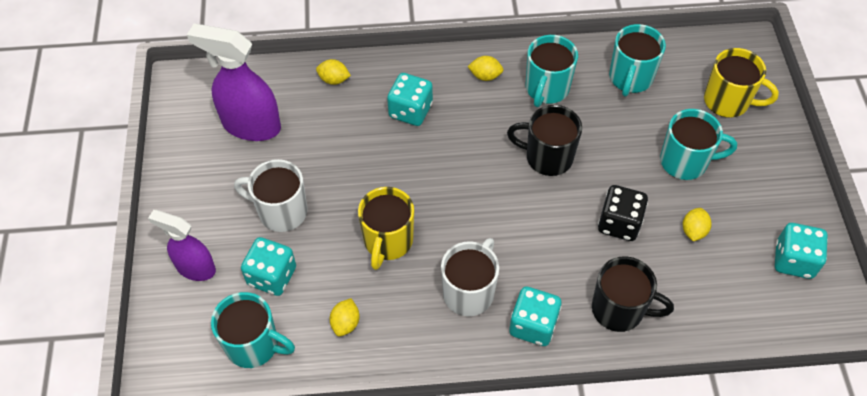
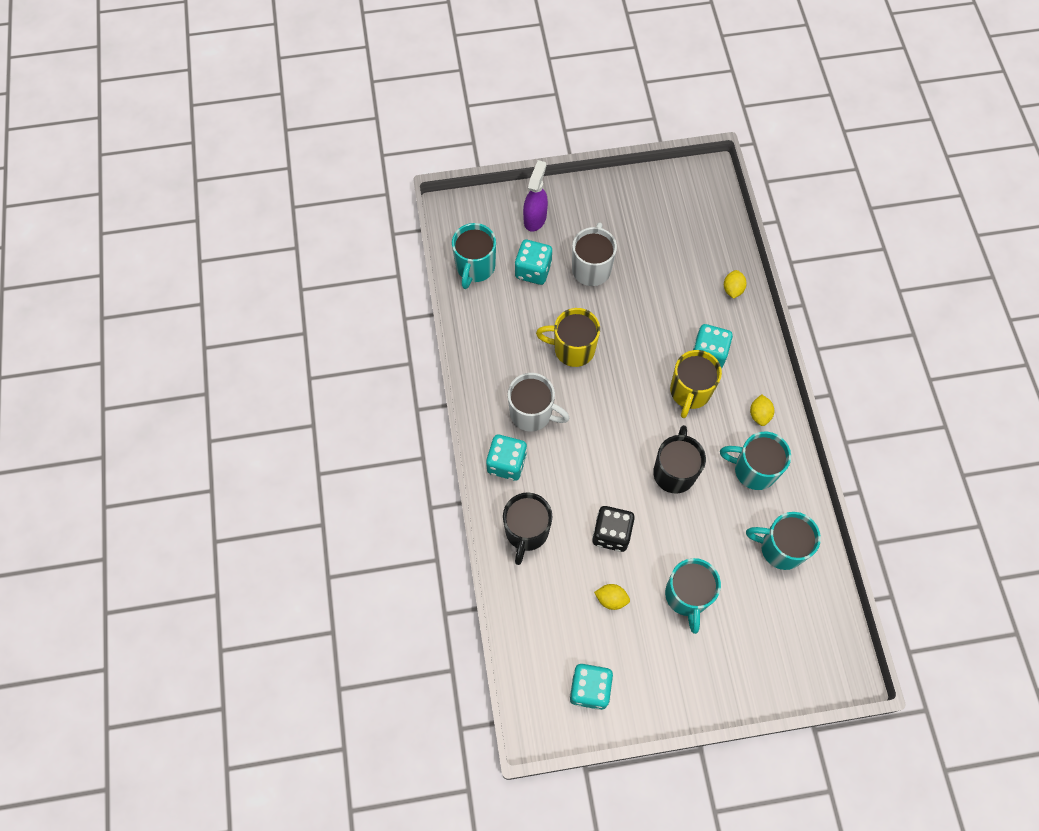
camera: 85 degrees right, 10 degrees up
(251, 125) = (673, 233): purple spray bottle -> none
(345, 323) = (497, 326): yellow lemon -> none
(727, 101) = (767, 643): yellow mug -> yellow mug (690, 392)

